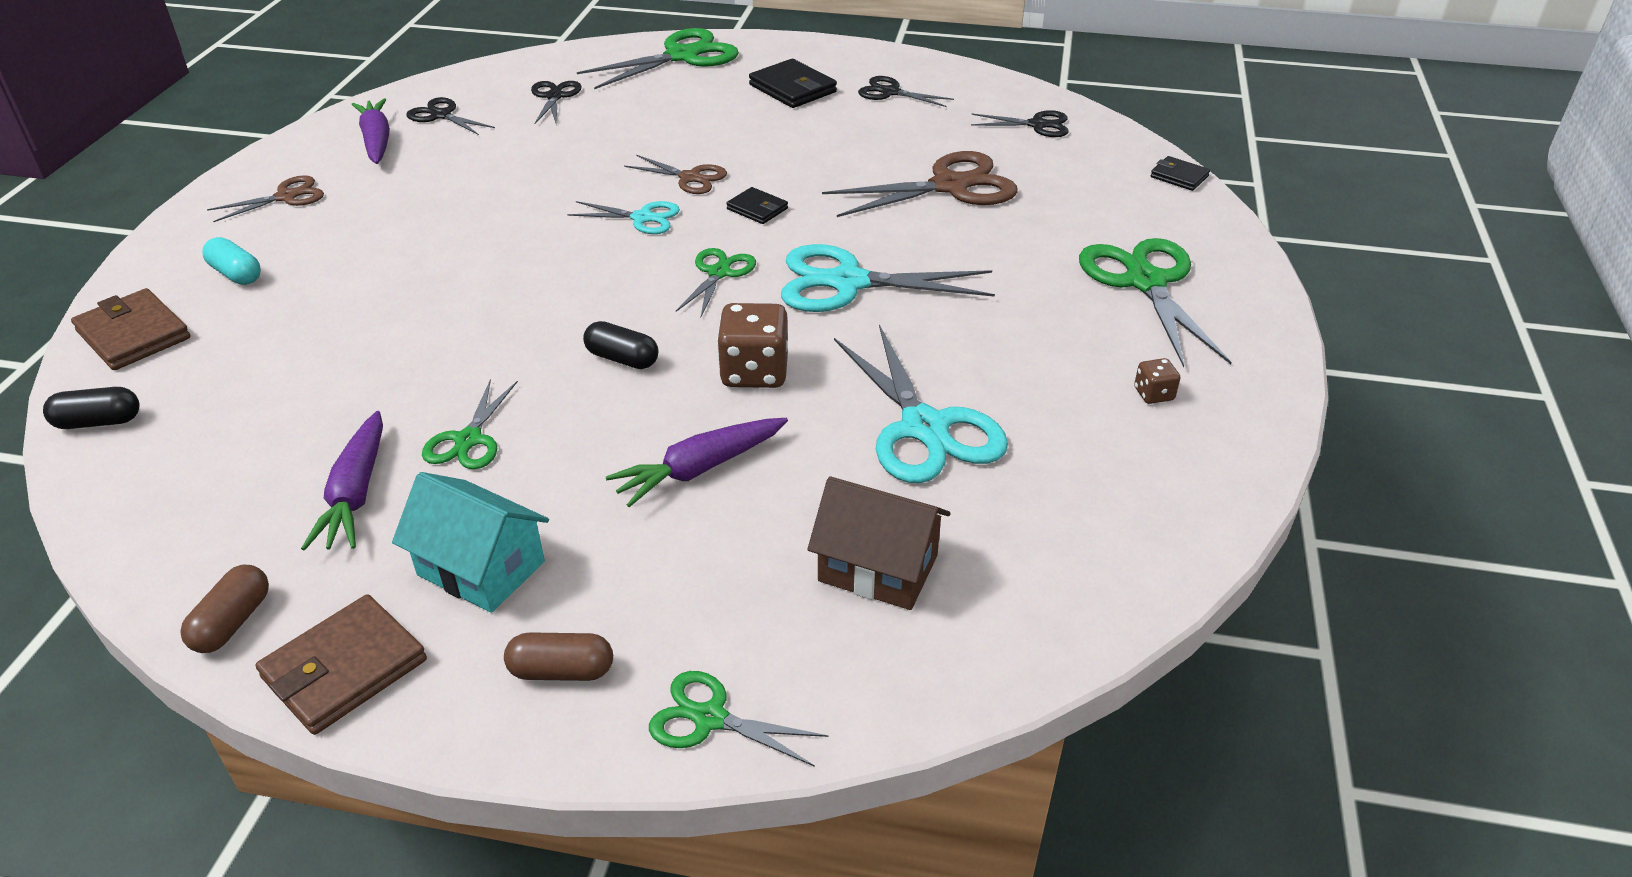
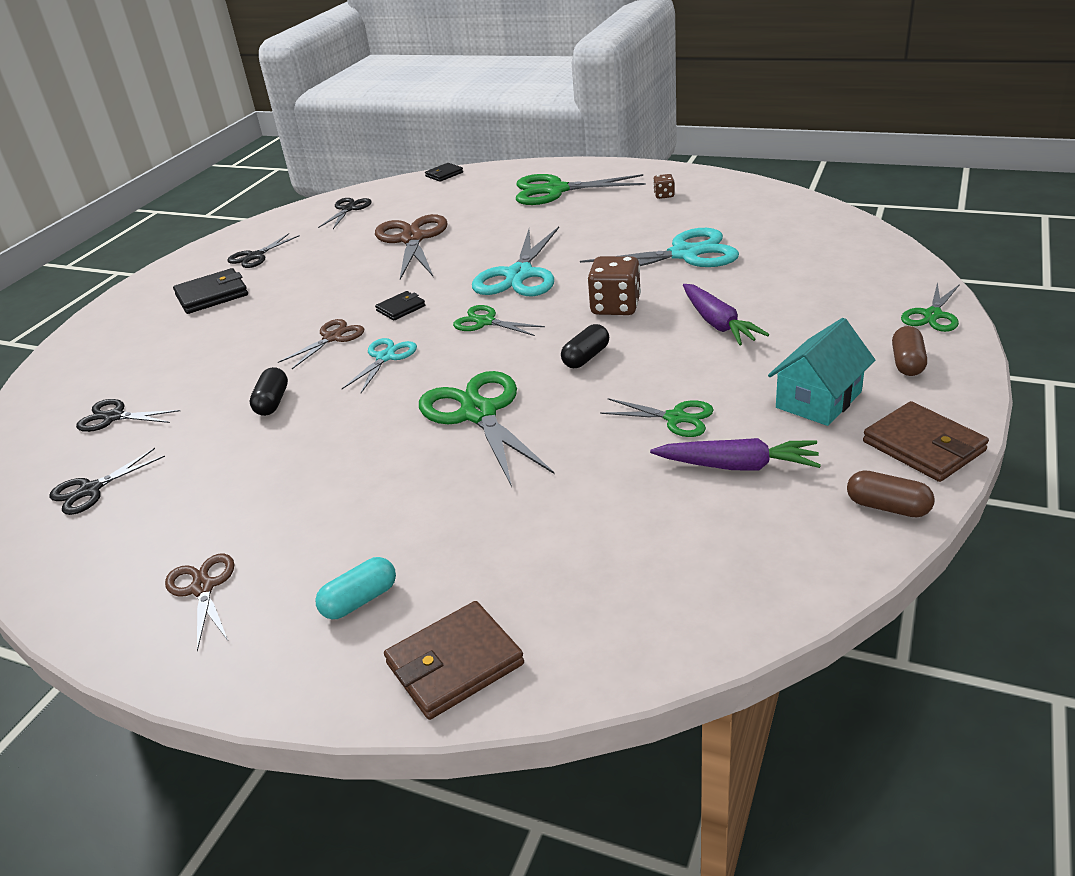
camera: 75 degrees left, 5 degrees down
(98, 422) = (615, 655): black capsule -> black capsule (272, 402)
(376, 141) = (114, 532): purple carrot -> none
(682, 56) = (94, 348): green scissors -> green scissors (478, 413)
(878, 568) = (808, 269): brown house -> none

